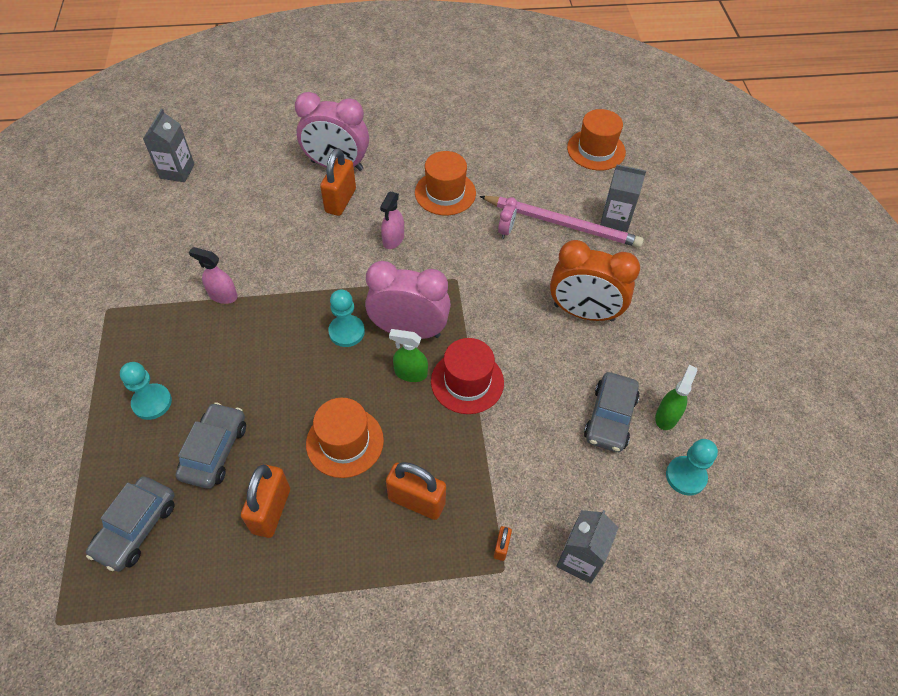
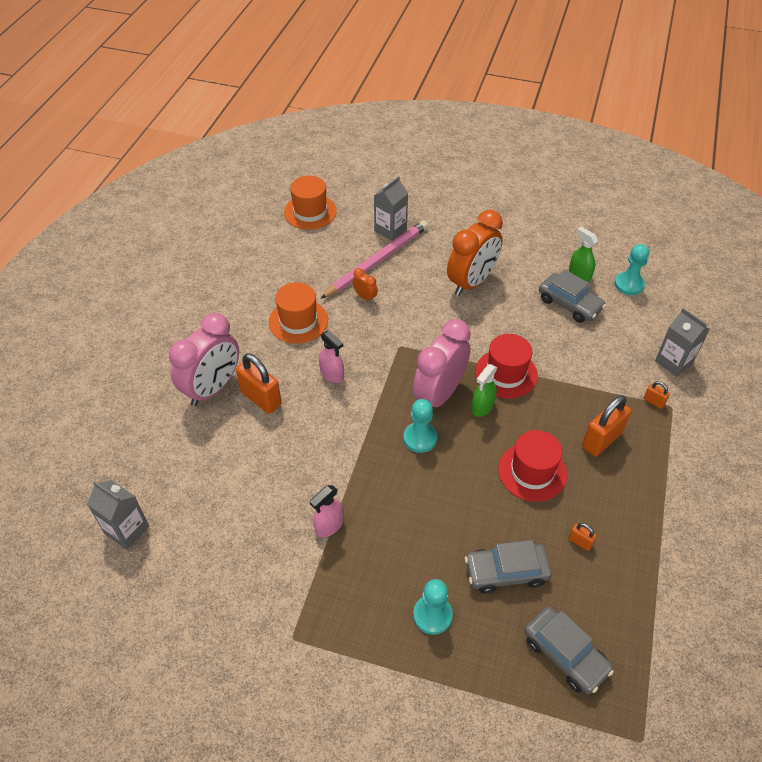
camera: 65 degrees left, 5 degrees down
(214, 451) = (506, 572): grey car -> grey car turned 45 degrees counterclockwise
(271, 510) = (580, 542): orange padlock -> orange padlock, size x0.47
(345, 442) = (532, 471): orange hat -> red hat
(506, 231) = (365, 297): pink clock -> orange clock

